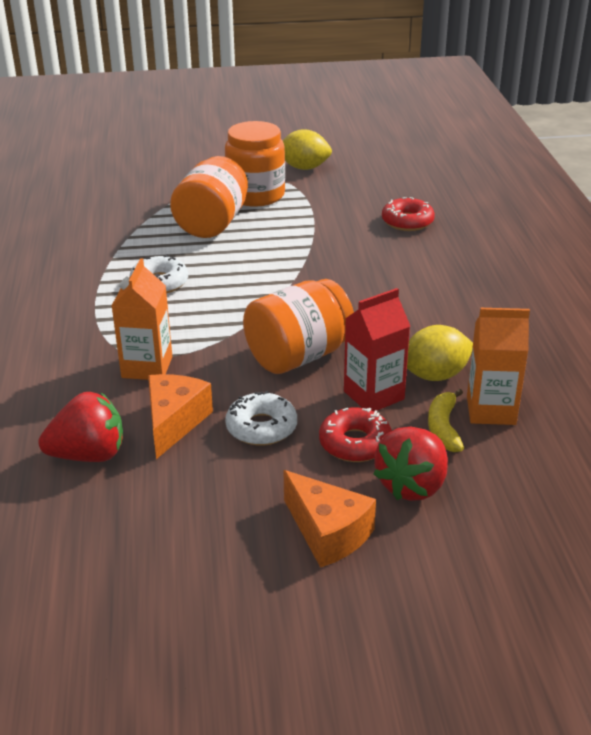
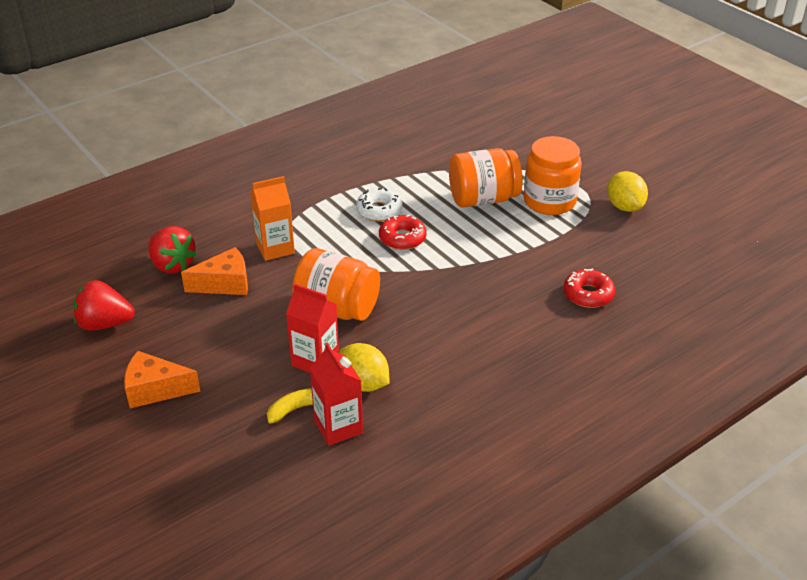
camera: 60 degrees right, 5 degrees up
(261, 427) = (243, 322): white donut -> none
(328, 533) = (155, 390): orange cheese -> orange cheese turned 75 degrees clockwise
(355, 443) = (253, 370): red donut -> red donut (402, 238)
(412, 485) = (224, 413): red strawberry -> red strawberry (104, 324)
(491, 410) = (338, 427): orange carton -> red carton

